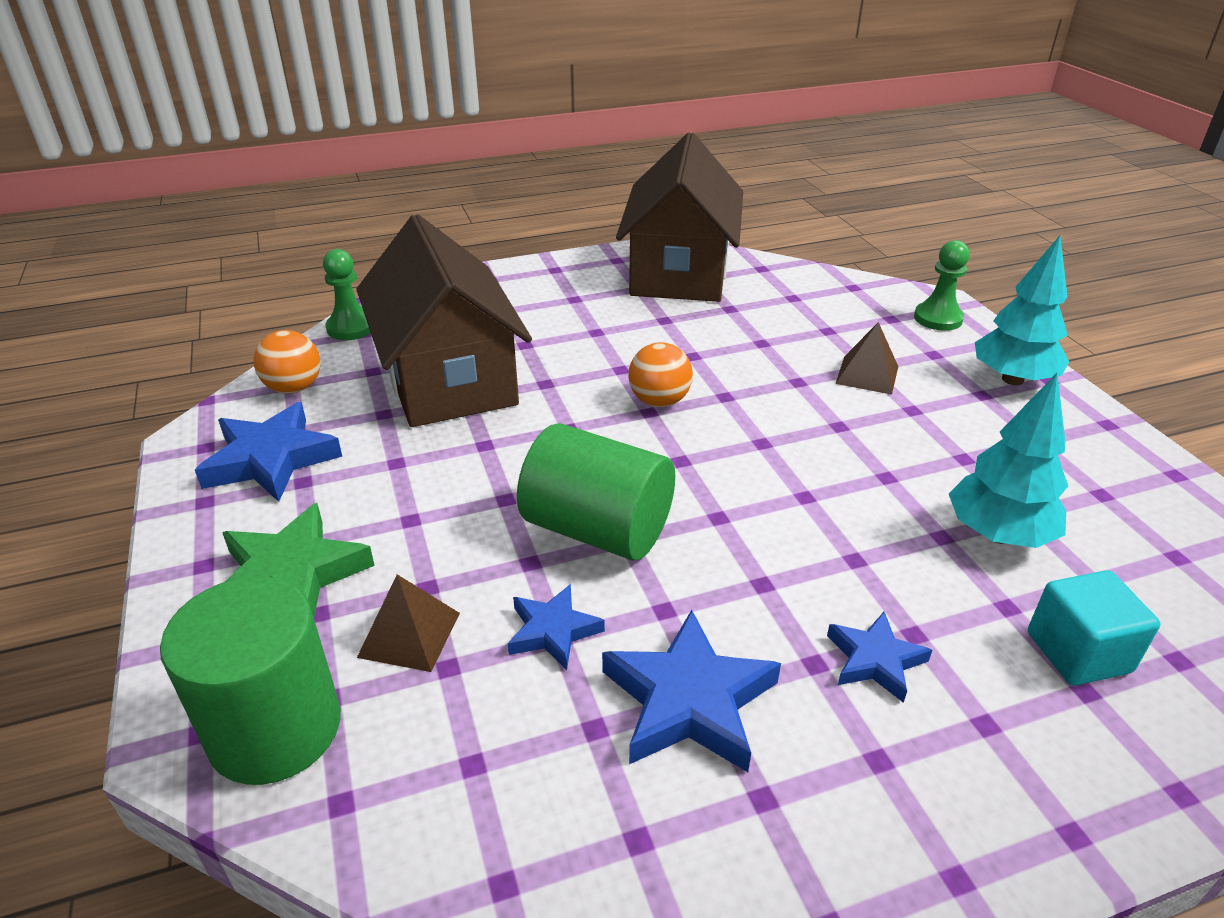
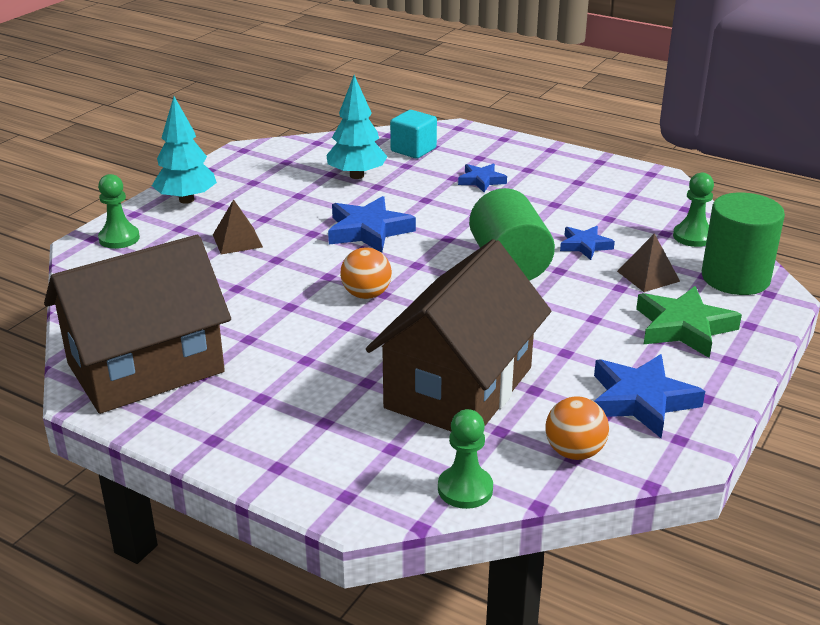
camera: 130 degrees left, 5 degrees down
(418, 791) = (693, 237): none -> green pawn
(689, 701) = (564, 206): blue star -> blue star (368, 231)

